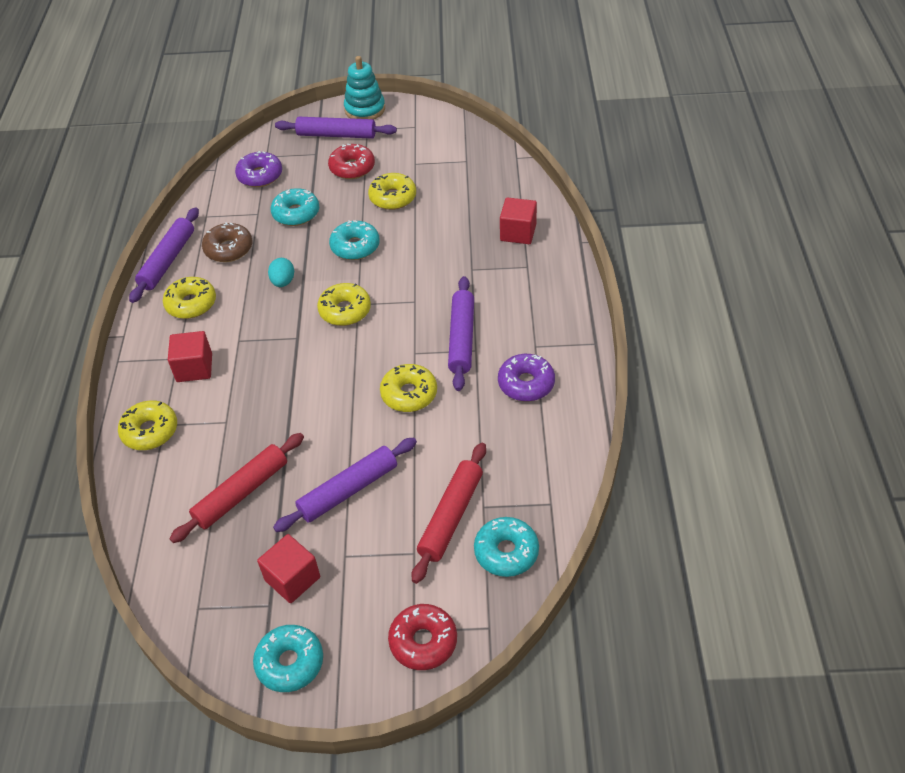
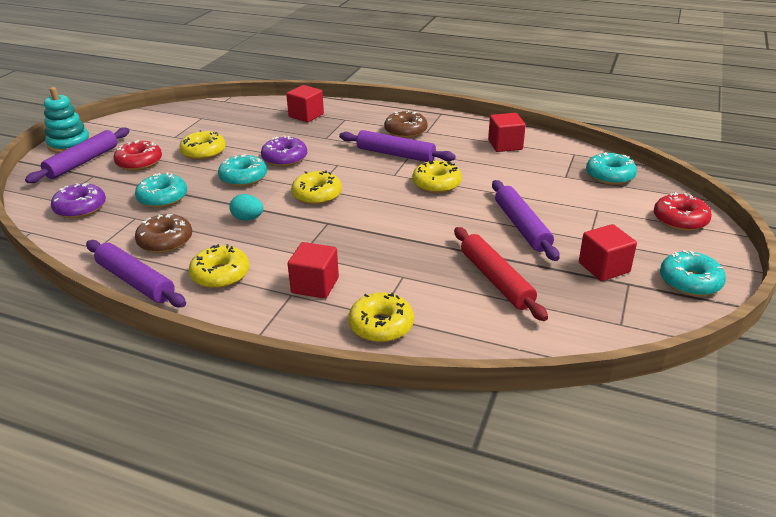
camera: 70 degrees left, 15 degrees down
(450, 516) = (569, 189): red rolling pin -> none
(525, 328) = (405, 131): none -> brown donut
(526, 383) = (460, 141): purple donut -> purple donut (284, 158)
(538, 429) = (505, 145): none -> red cube

